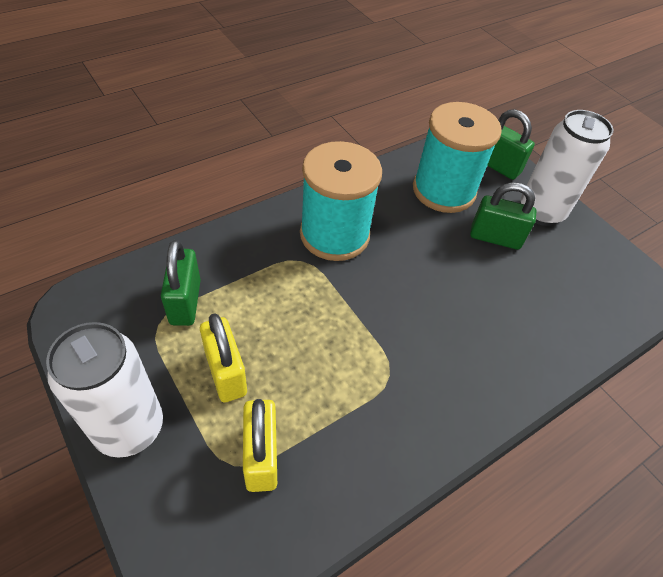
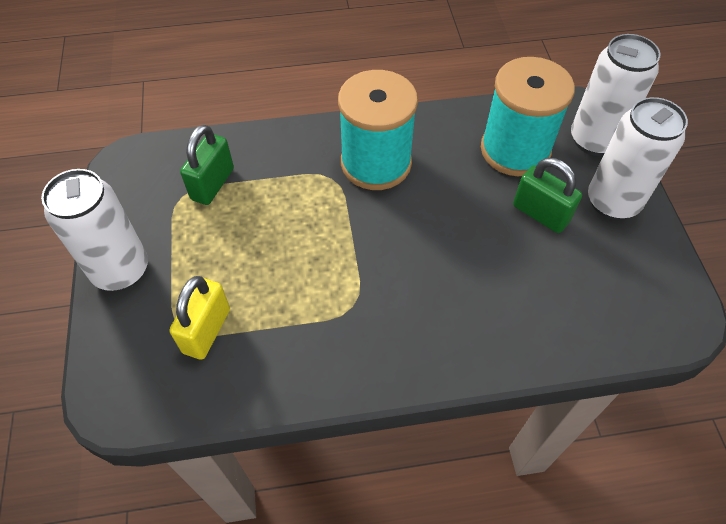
camera: 30 degrees right, 5 degrees up
(226, 373) = (214, 254): yellow padlock -> none
(498, 166) = (594, 140): green padlock -> white can

